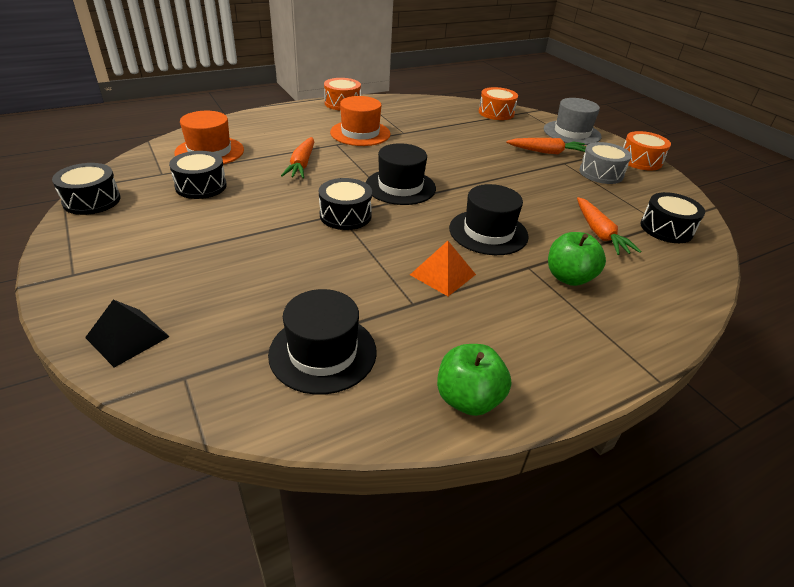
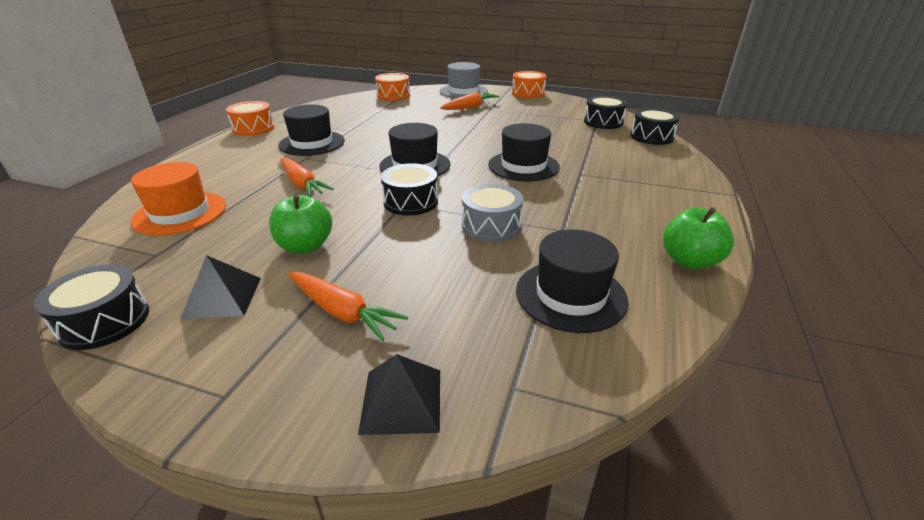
camera: 40 degrees left, 5 degrees down
(150, 219) = (222, 297): none -> black pyramid
(201, 186) = (228, 244): black drum -> black drum (651, 137)
(360, 133) = (312, 143): orange hat -> black hat
(442, 274) = (545, 203): orange pyramid -> none
(569, 277) = (609, 168): green apple -> green apple (305, 246)
(599, 233) = (579, 138): orange carrot -> orange carrot (342, 312)
(601, 173) = (521, 107): grey drum -> grey drum (491, 226)

